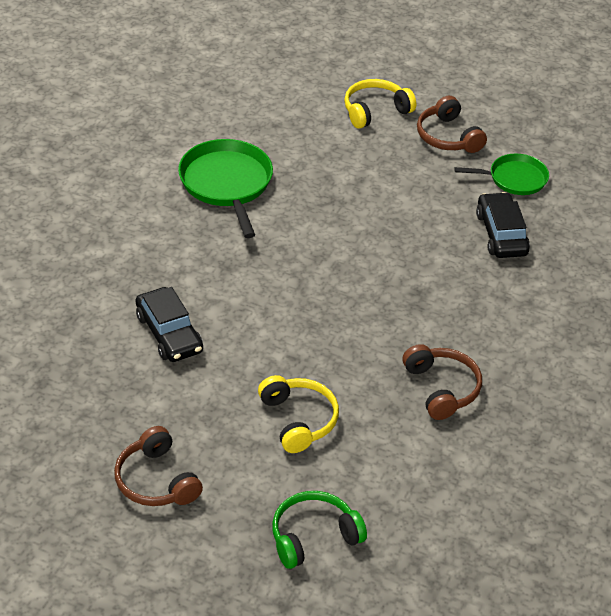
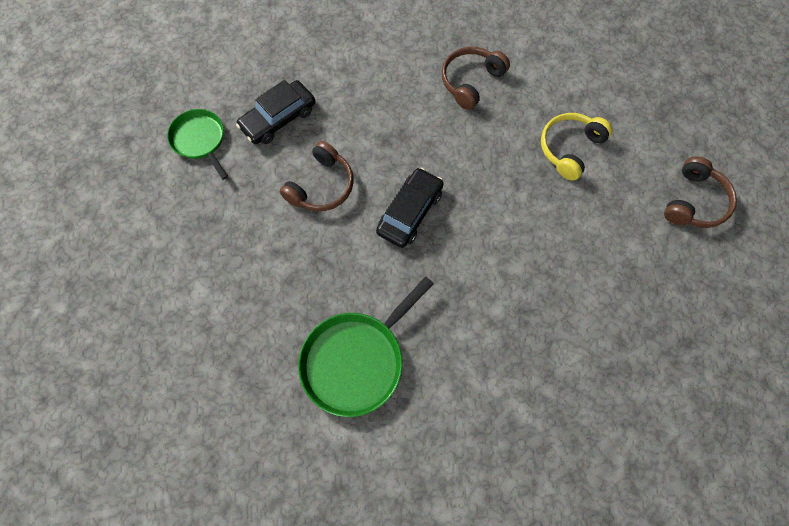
camera: 120 degrees left, 25 degrees up
(169, 333) = (564, 285): black car -> black car (410, 212)
(314, 537) = (650, 88): green headphones -> none
(375, 111) = (164, 295): yellow headphones -> none
(448, 136) = (169, 215): brown headphones -> brown headphones (321, 186)

